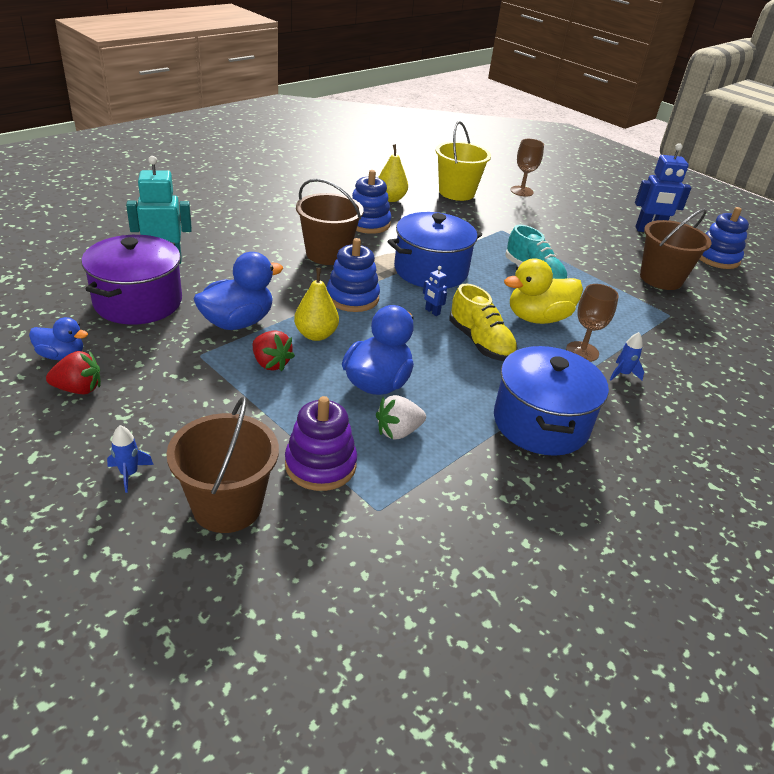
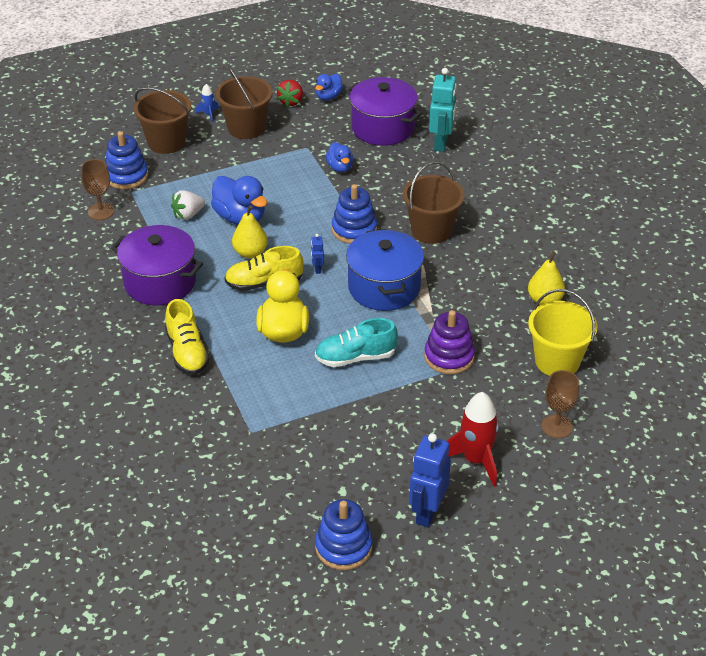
camera: 115 degrees right, 5 degrees up
(237, 322) = (340, 167): blue duck -> blue duck, size x0.58
(271, 363) = (284, 175): red strawberry -> none
(316, 335) = (309, 201): yellow pear -> yellow pear (250, 253)
(320, 465) = (177, 178): purple stacking toy -> purple stacking toy (449, 356)
(368, 223) = (488, 269): blue stacking toy -> blue stacking toy (126, 176)
(398, 431) = (188, 214): white strawberry -> white strawberry turned 120 degrees counterclockwise
(432, 312) = (317, 269): blue robot -> blue robot turned 75 degrees counterclockwise
(540, 423) = (160, 282): blue pot -> purple pot
(582, 352) = (226, 340): brown goblet -> brown goblet (101, 211)
(584, 217) = (475, 460): none -> red rocket
(622, 374) = (187, 352): blue rocket -> yellow shoe
(661, 279) = (316, 461): brown bucket -> brown bucket (246, 128)

